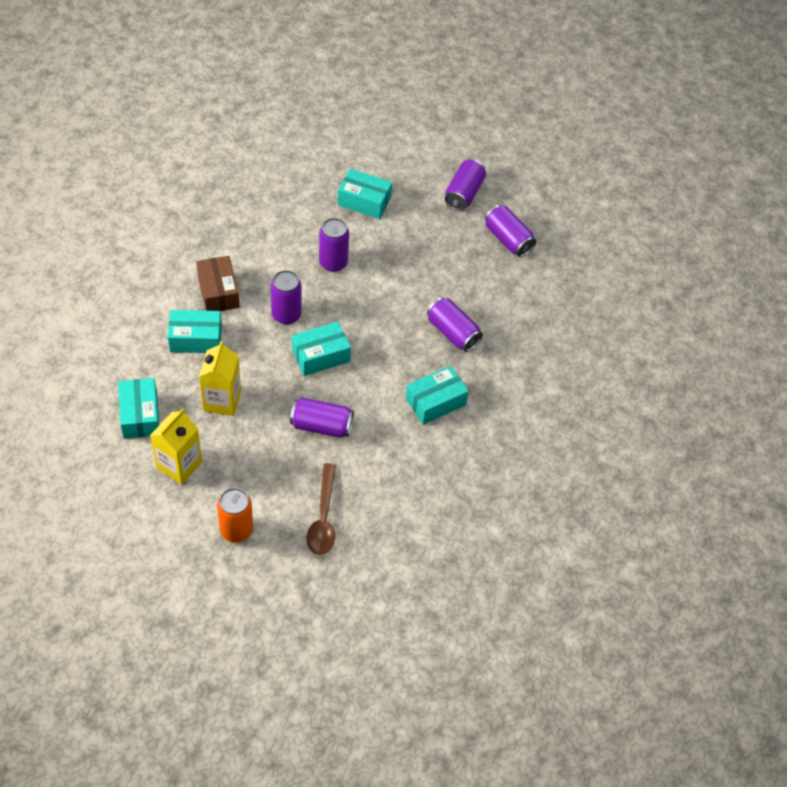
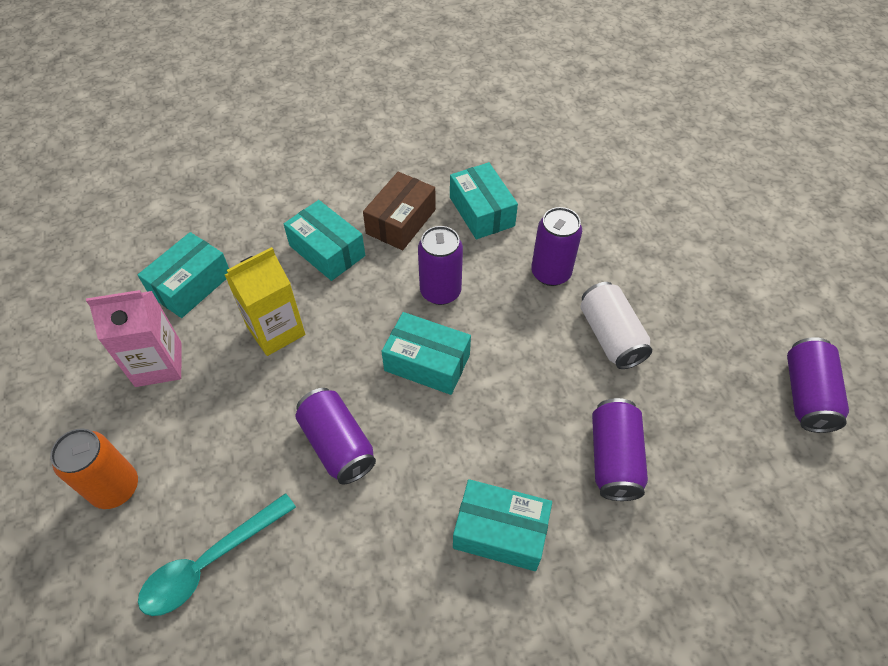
camera: 50 degrees right, 0 degrees up
(179, 465) = (158, 364): yellow carton -> pink carton
(323, 518) = (210, 562): brown spoon -> turquoise spoon
(364, 201) = (654, 233): turquoise box -> turquoise box (482, 211)
(396, 275) = (610, 336): none -> white can
(464, 194) = (793, 301): purple can -> none

